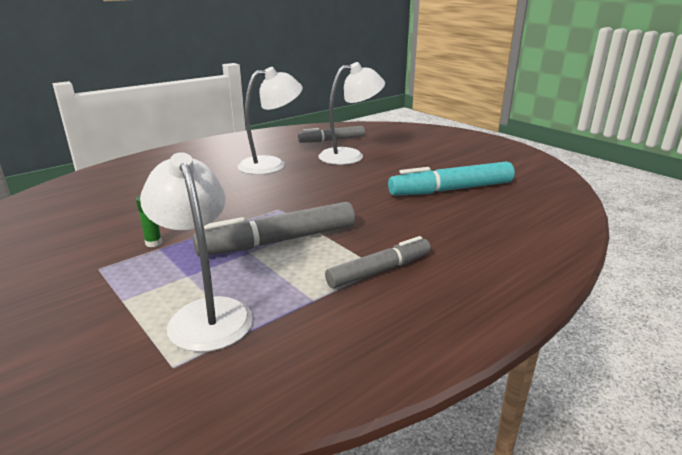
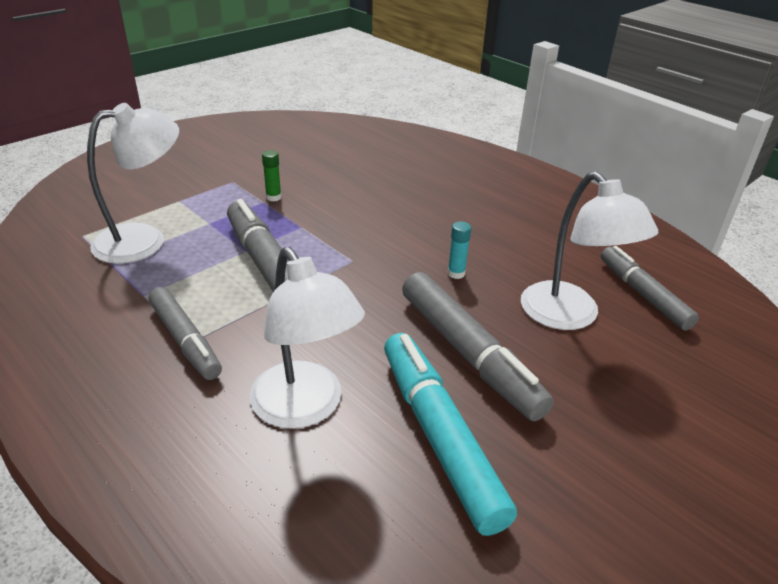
camera: 85 degrees right, 10 degrees up
(271, 164) = (500, 243): white lamp -> white lamp (305, 408)
(303, 178) = (456, 273): none -> turquoise glue stick
(384, 179) = (468, 353): none -> grey marker

